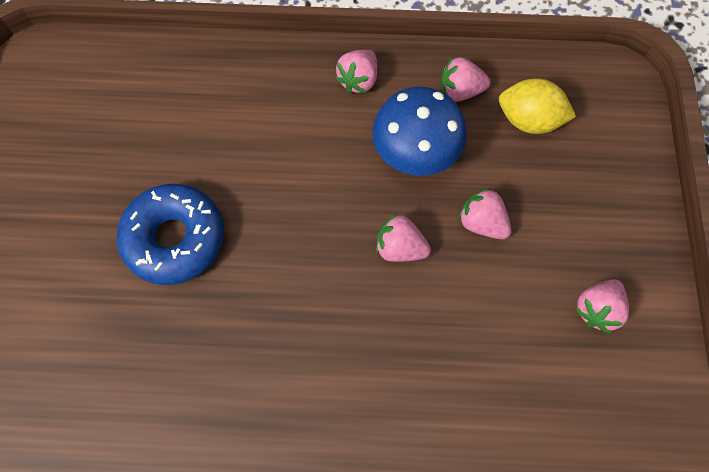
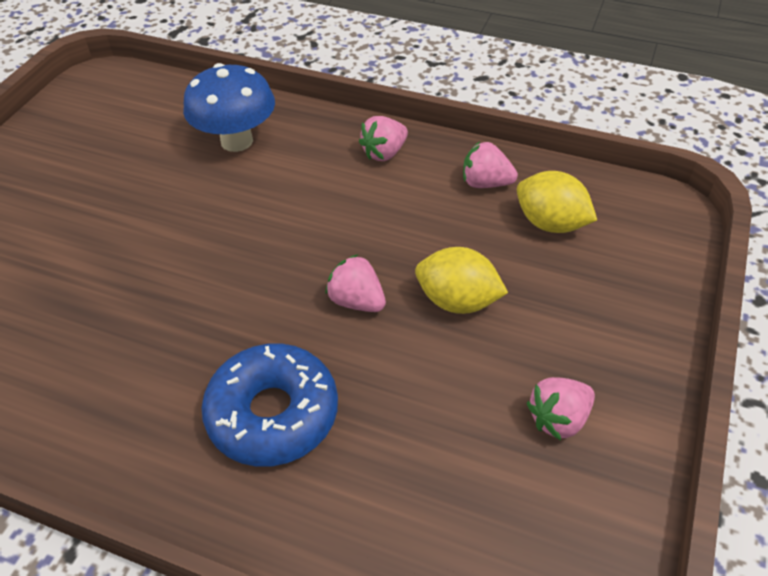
camera: 20 degrees right, 20 degrees down
(175, 239) = (137, 237): blue donut -> blue donut (273, 414)
(415, 155) = (412, 225): blue mushroom -> blue mushroom (237, 141)
(482, 223) = (457, 301): pink strawberry -> yellow lemon

